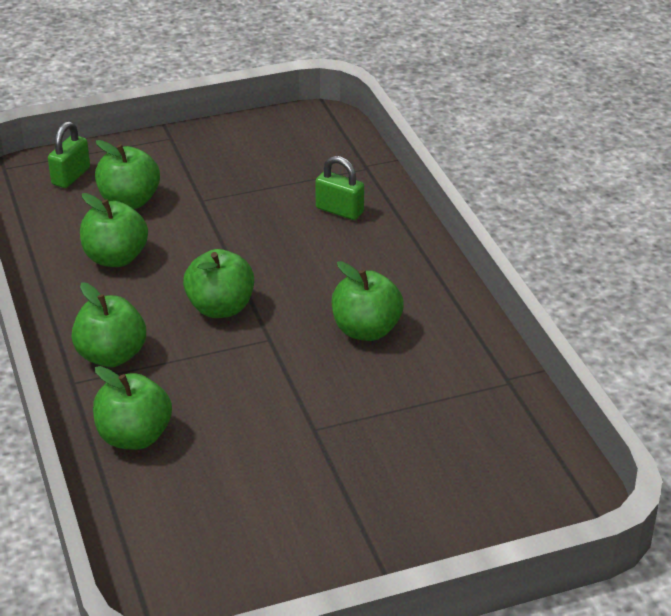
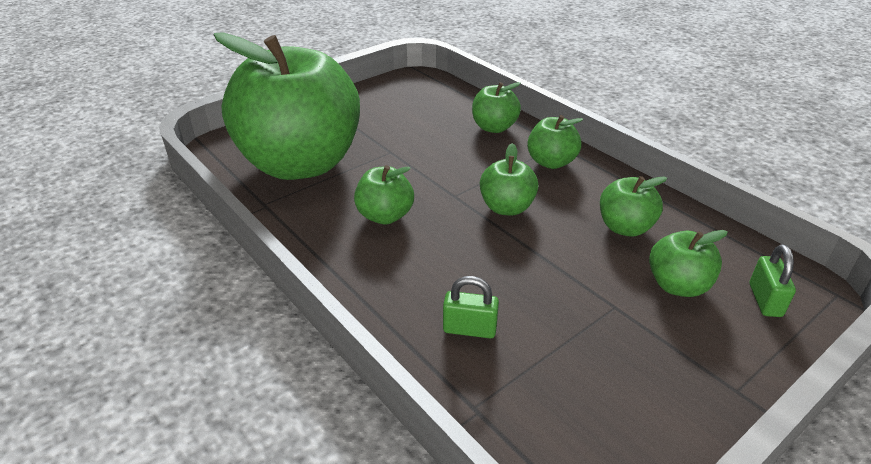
camera: 160 degrees right, 0 degrees up
(450, 436) = (301, 164): none -> green apple

